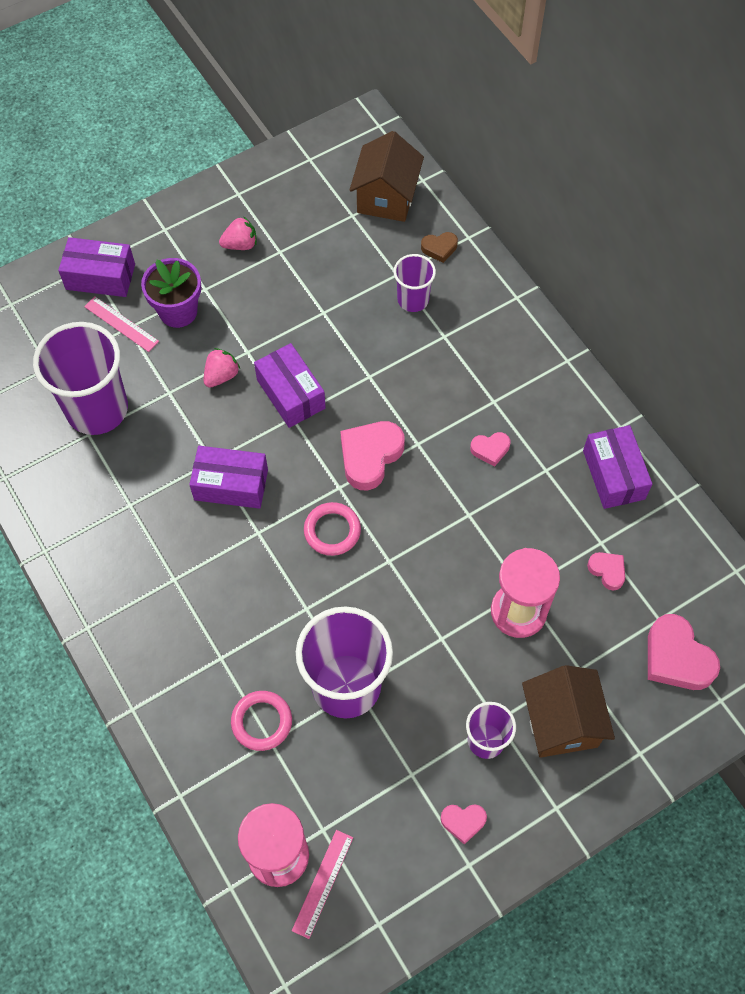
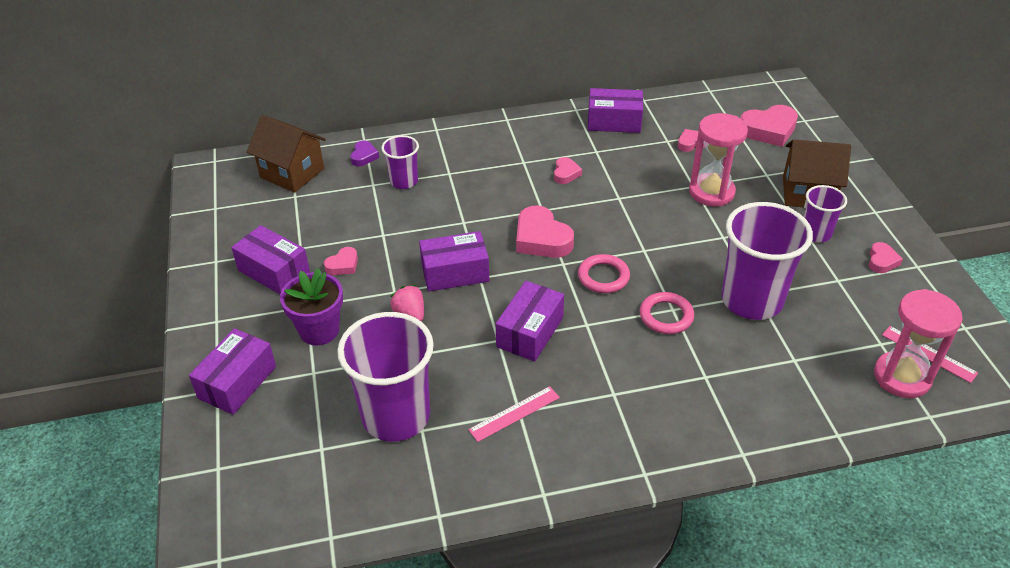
camera: 70 degrees left, 20 degrees down
(121, 324) = (306, 377): pink ruler -> pink ruler (514, 413)
(240, 244) = (274, 271): pink strawberry -> purple box
(262, 722) = (774, 361): pink ring -> pink ring (666, 316)
(268, 296) = (343, 265): none -> pink heart
(439, 248) = (364, 156): brown heart -> purple heart

